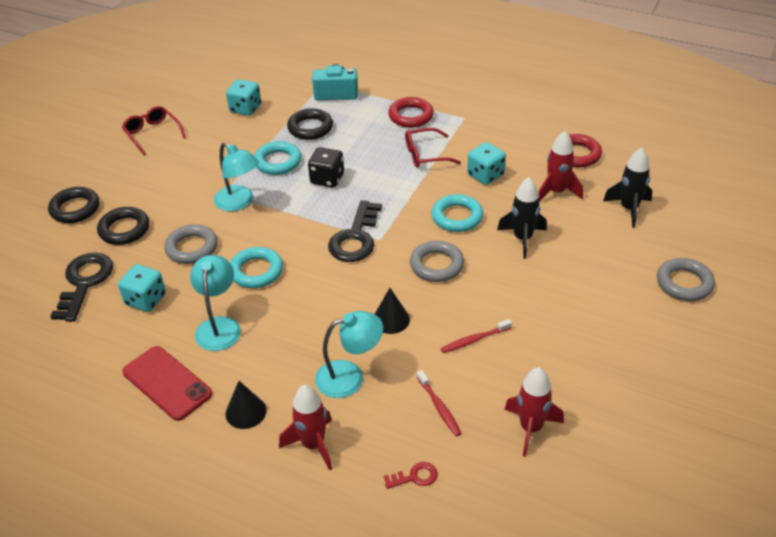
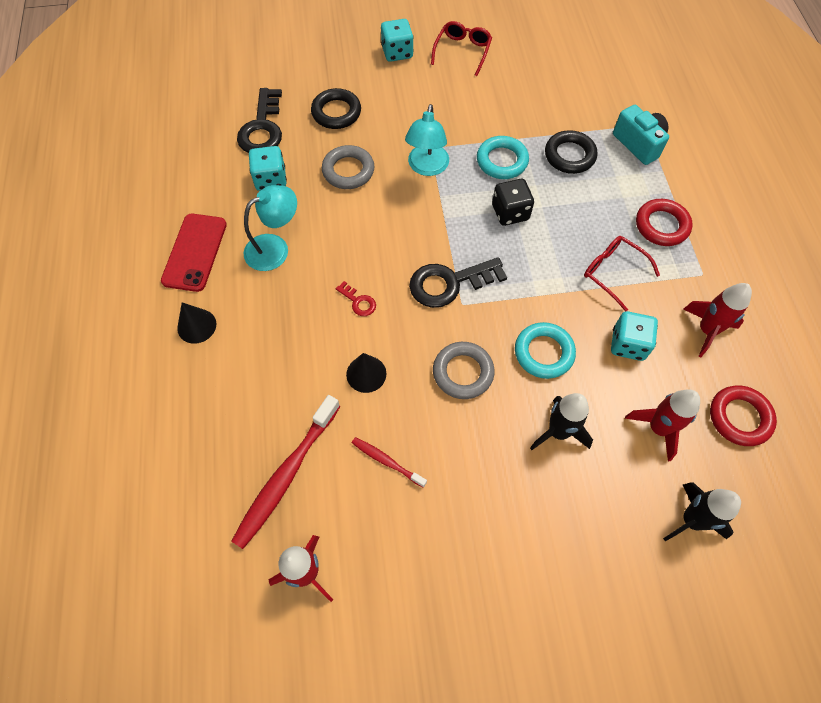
camera: 55 degrees right, 20 degrees up
(75, 209) = (336, 66): black ring -> none
(84, 282) = (262, 128): black key -> black key turned 120 degrees clockwise
(245, 109) = (552, 91): turquoise dice -> turquoise dice (397, 52)
(256, 271) = (353, 233): turquoise ring -> none
(313, 445) = (190, 397): red rocket -> red rocket (707, 330)
(350, 377) = (278, 381): turquoise lamp -> none
(415, 477) = (198, 499): red key -> red key (358, 302)
(439, 407) = (286, 476): red toothbrush -> red toothbrush, size x1.95
(684, 283) = (613, 640): grey ring -> none

